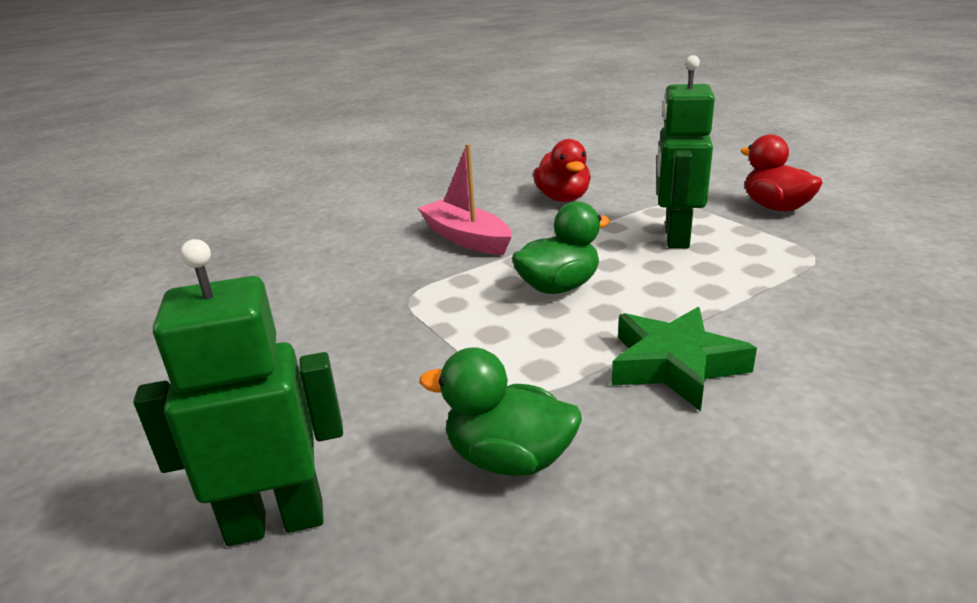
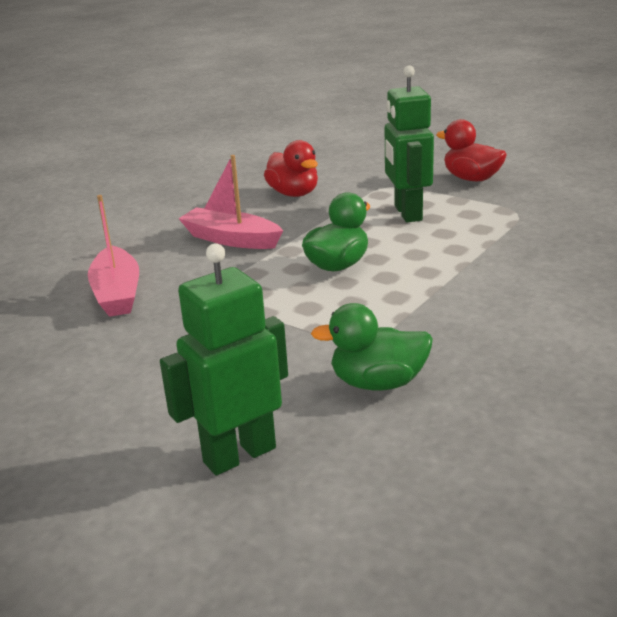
camera: 20 degrees left, 0 degrees up
(315, 278) = (117, 293): none -> pink boat
(675, 365) = (457, 304): green star -> none

